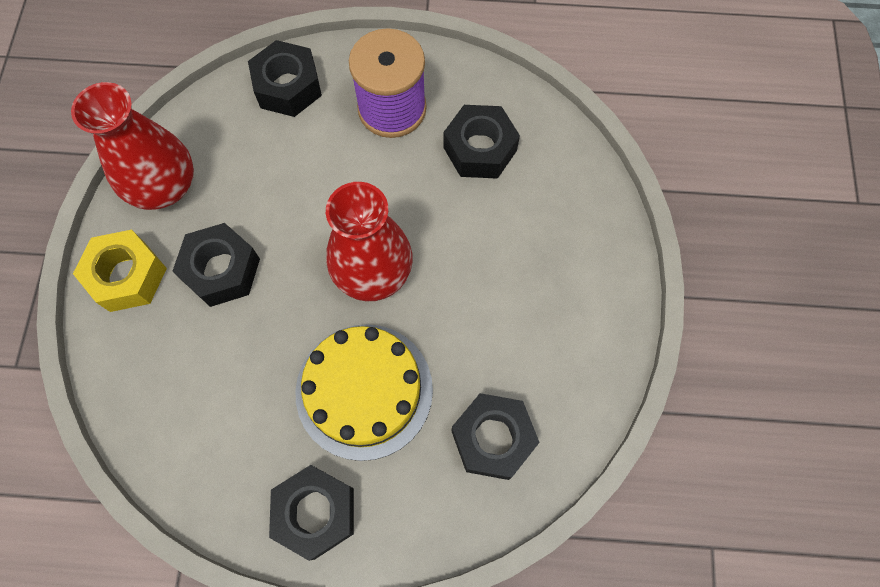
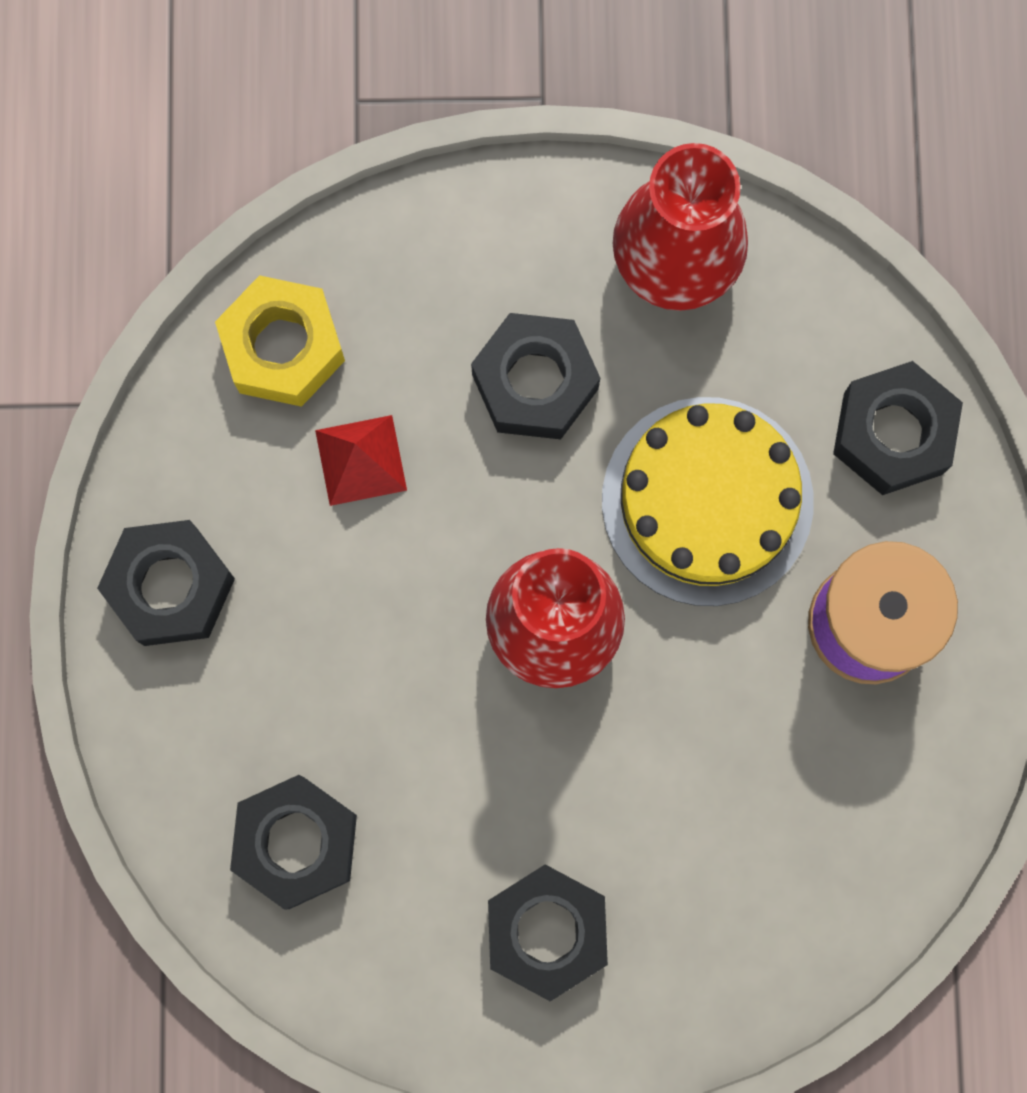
camera: 85 degrees right, 10 degrees up
(127, 276) = (511, 236): yellow nut -> yellow nut (283, 347)
(251, 379) = (360, 460): none -> red pyramid
(364, 390) = (356, 635): yellow cake -> yellow cake (707, 501)
(480, 149) = (803, 787): black nut -> black nut (546, 931)

